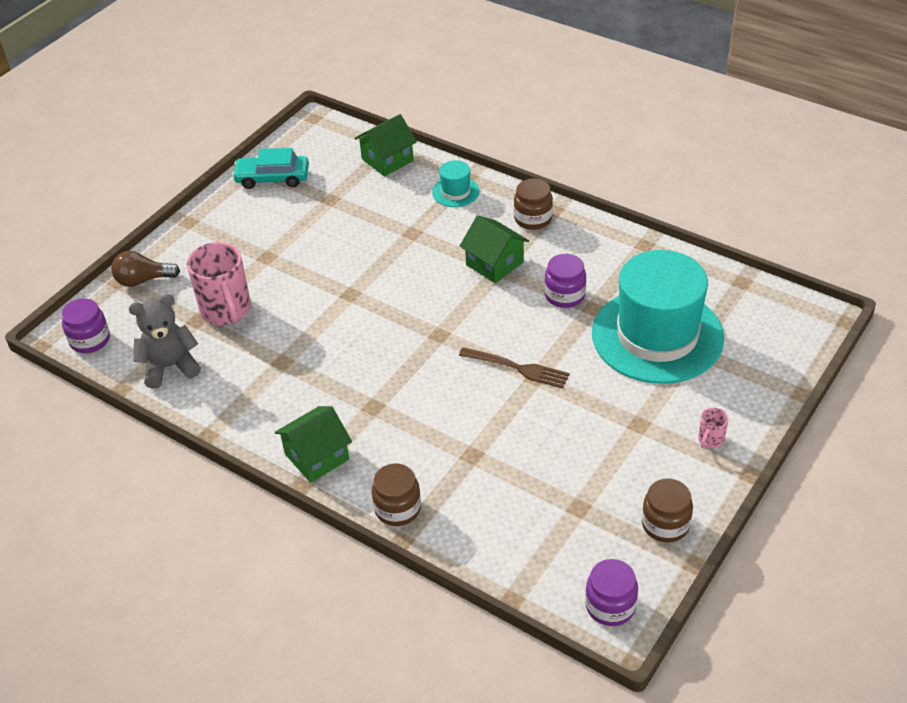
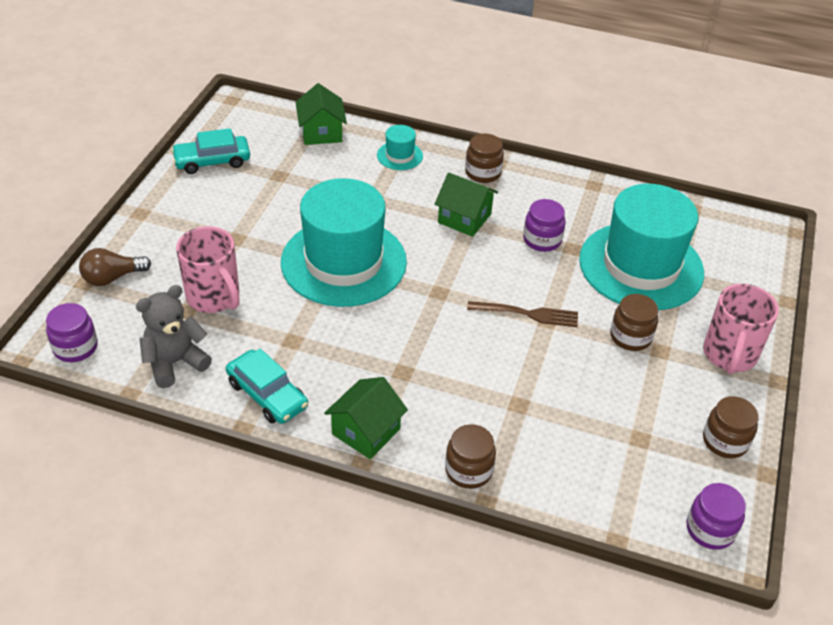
camera: 20 degrees left, 0 degrees up
(240, 408) = (267, 394): none -> turquoise car
(359, 292) = (343, 262): none -> turquoise hat
(387, 160) = (321, 132): green house -> green house turned 45 degrees counterclockwise
(614, 406) = (630, 337): none -> brown jar
(710, 440) = (729, 355): pink mug -> pink mug, size x2.24

